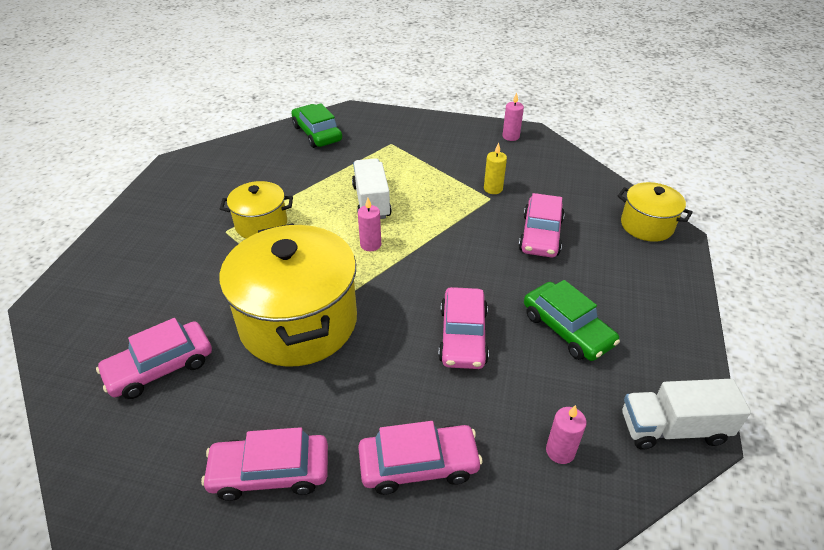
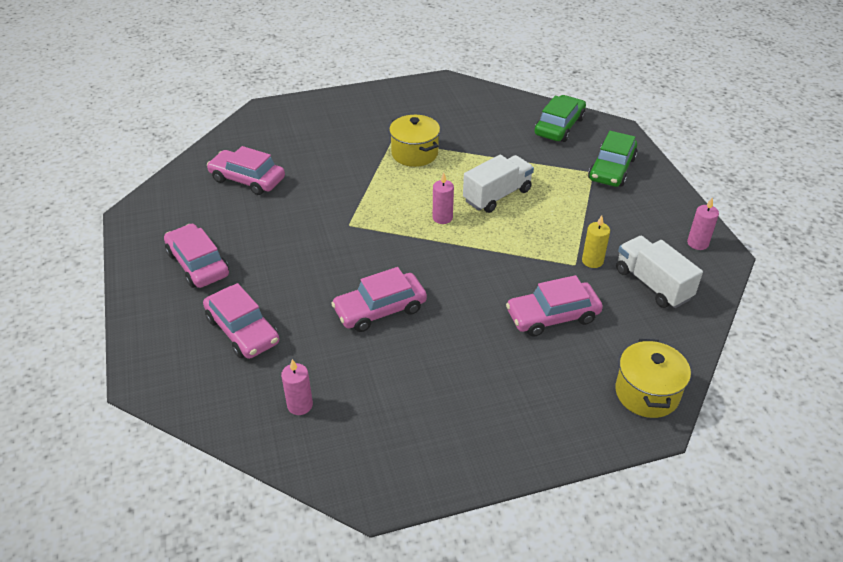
camera: 60 degrees right, 0 degrees up
(298, 322) = (329, 218): yellow pot -> none
(567, 329) = (437, 372): green car -> green car (611, 169)
(673, 428) = (369, 475): white truck -> white truck (652, 284)

